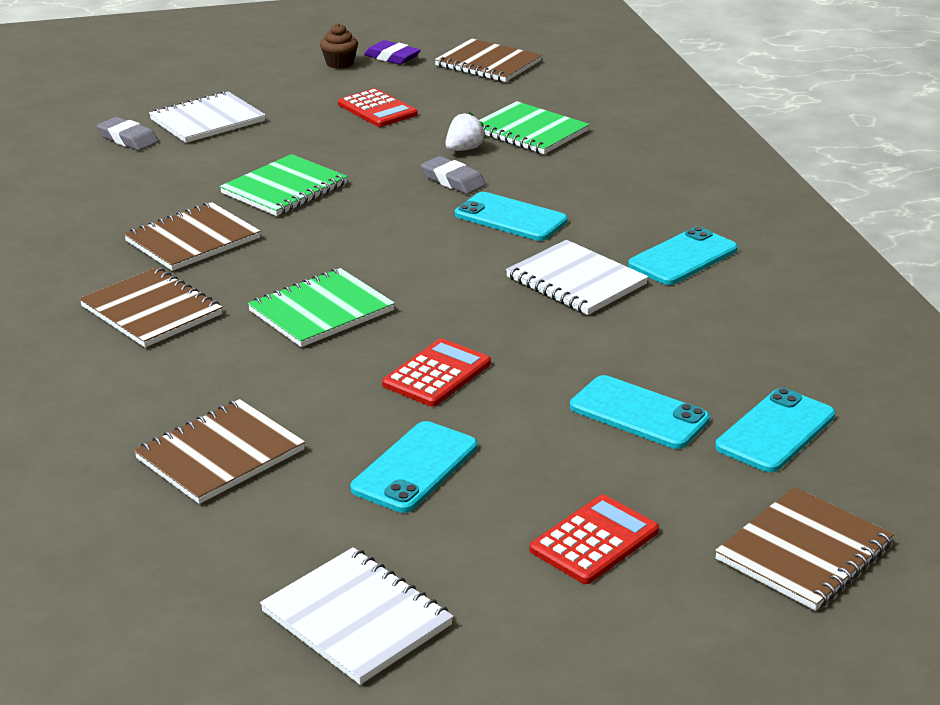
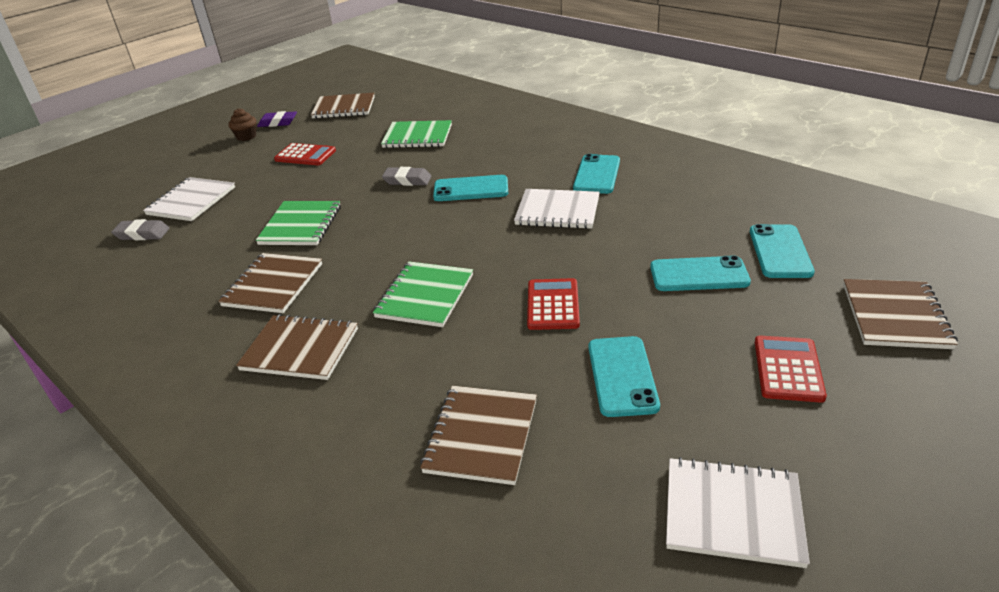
camera: 30 degrees left, 5 degrees up
(464, 149) = (391, 160): white strawberry -> none

